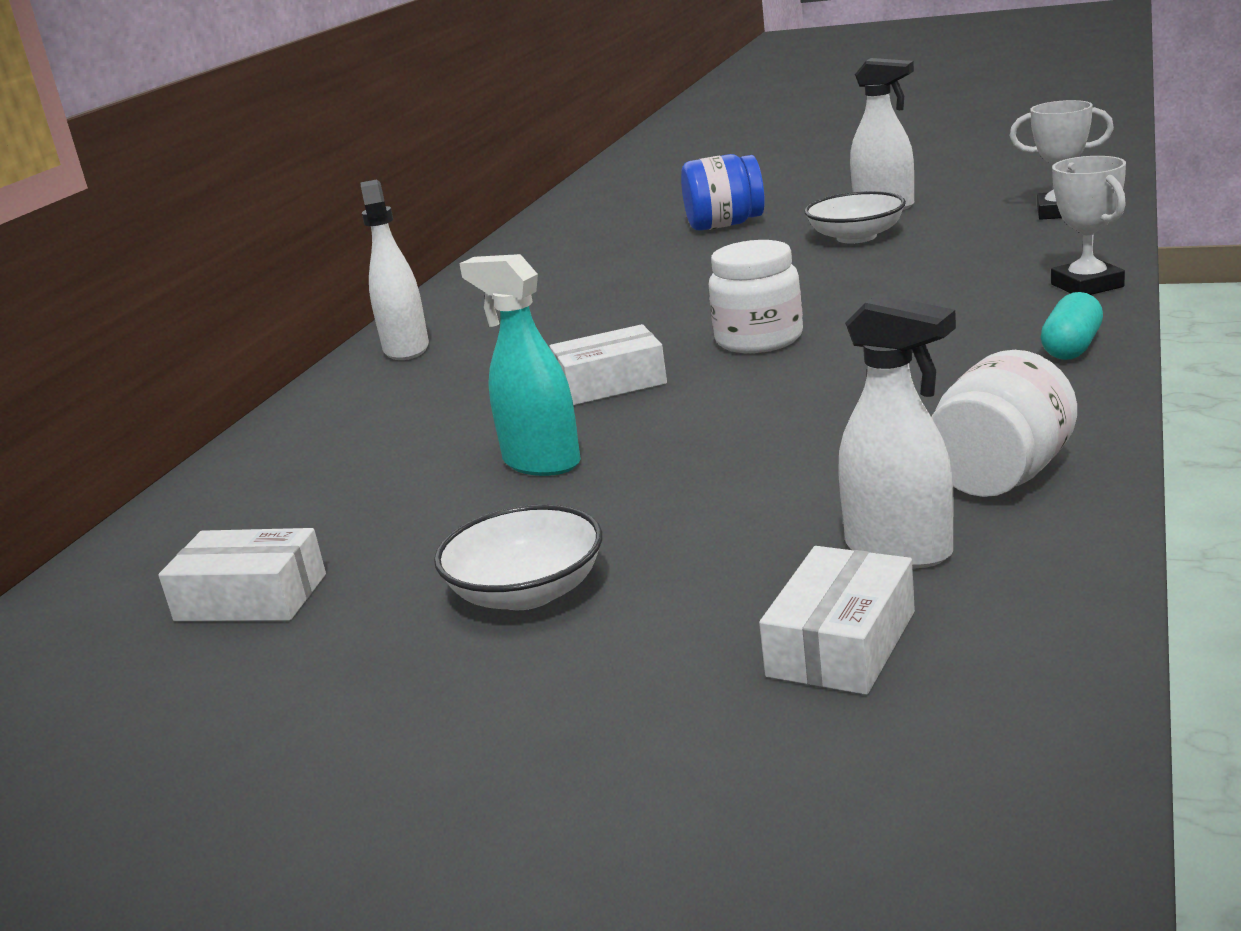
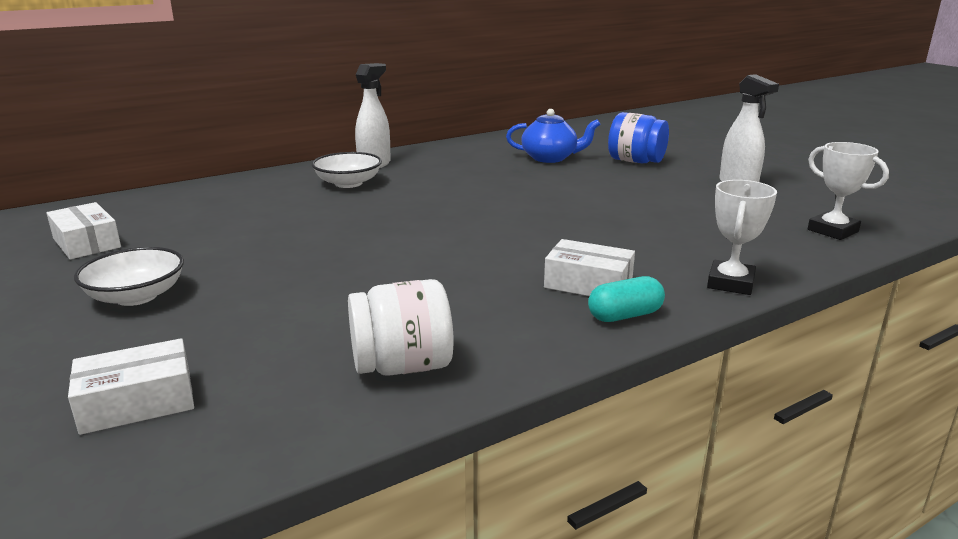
camera: 35 degrees right, 0 degrees up
(541, 462) = (283, 241): turquoise spray bottle -> none
(610, 383) = (394, 218): white box -> white box (588, 284)
(619, 257) = (550, 158): none -> blue teapot
(759, 339) = (499, 228): white jar -> none
(856, 237) = (680, 195): white bowl -> white bowl (348, 183)
(899, 550) = (270, 373): white spray bottle -> none

